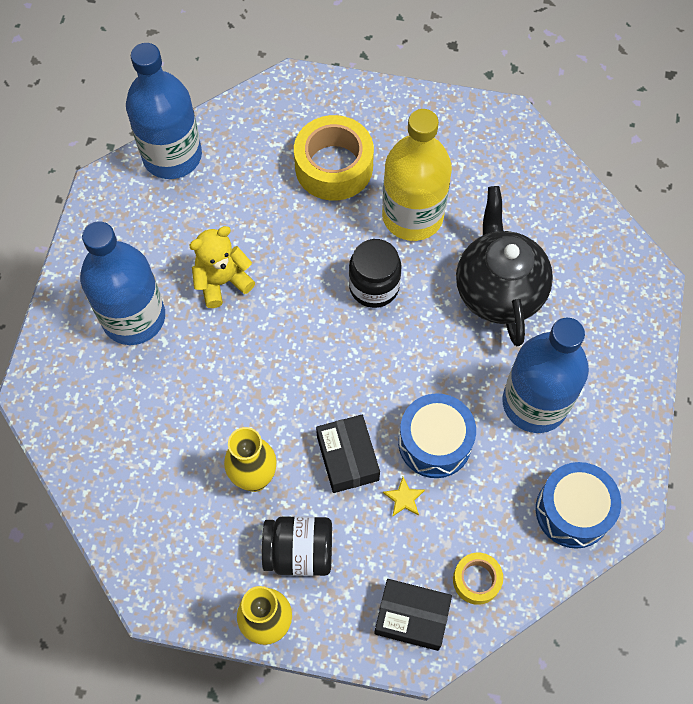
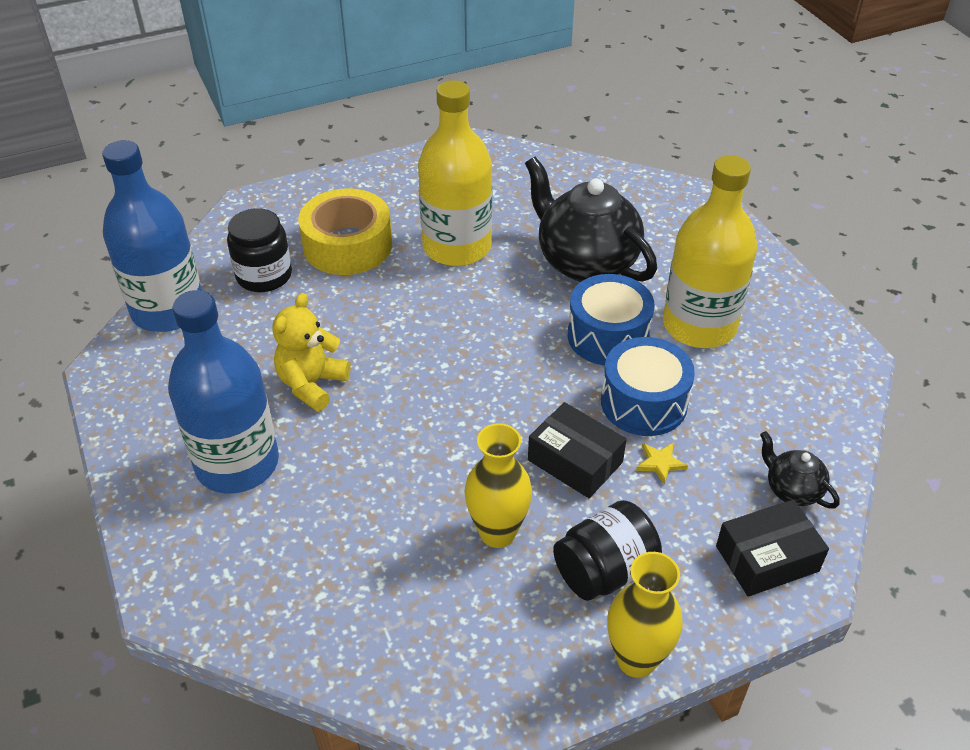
camera: 35 degrees left, 20 degrees down
(374, 286) = (470, 314): black jar -> black jar (264, 275)
(476, 580) = (792, 490): yellow tape -> black teapot
(535, 403) = (699, 326): blue bottle -> yellow bottle
(573, 511) = (813, 386): blue drum -> blue drum (608, 336)

